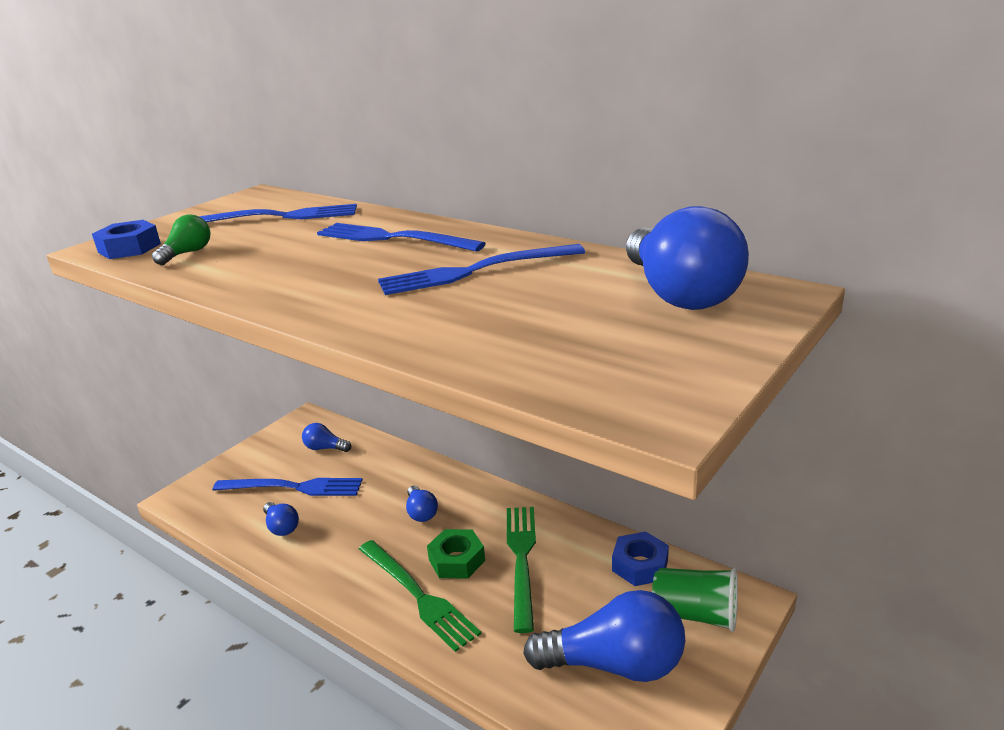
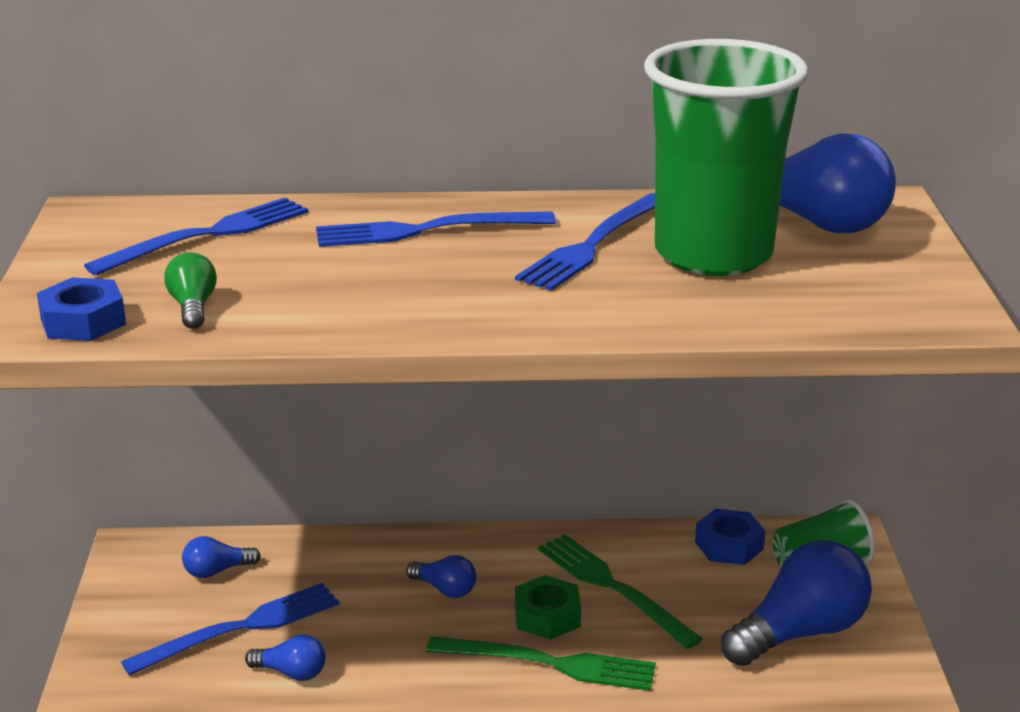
camera: 40 degrees left, 0 degrees up
(547, 299) = (713, 254): none -> green cup

